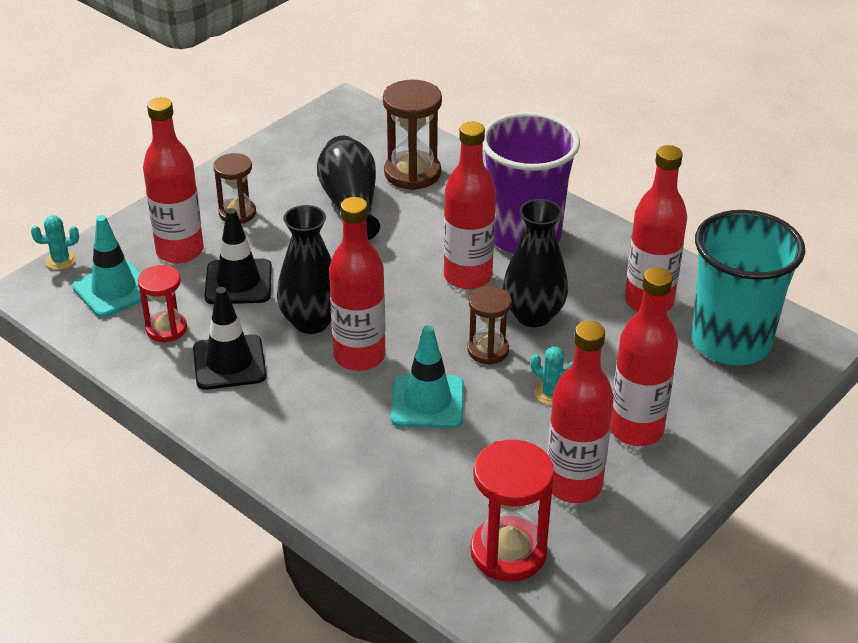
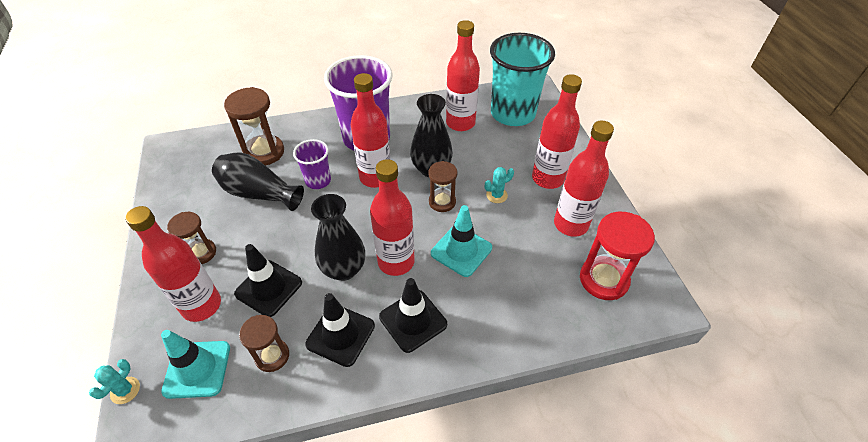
camera: 55 degrees left, 10 degrees up
(166, 329) = (272, 356): red hourglass -> brown hourglass
(294, 408) = (413, 320): none -> black traffic cone
(414, 236) = (318, 181): none -> purple cup

